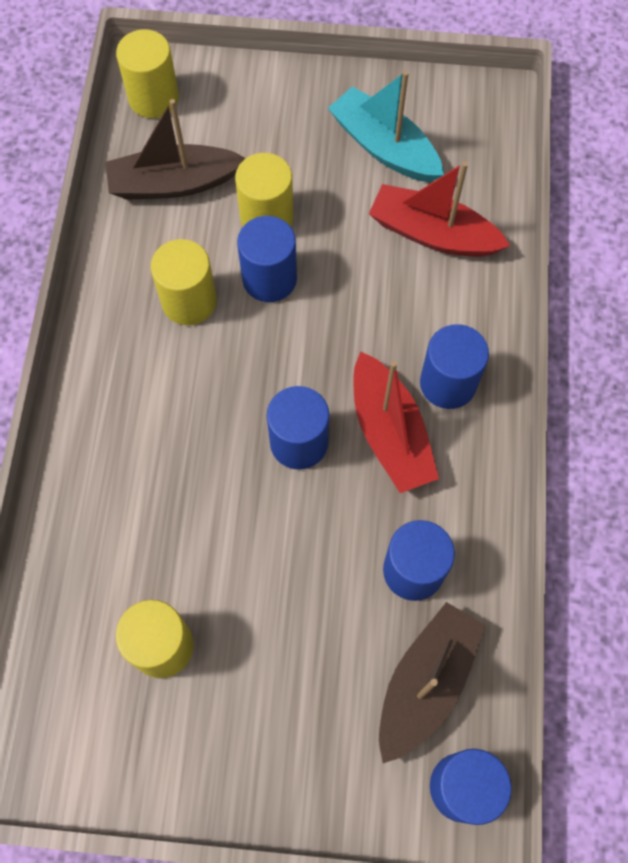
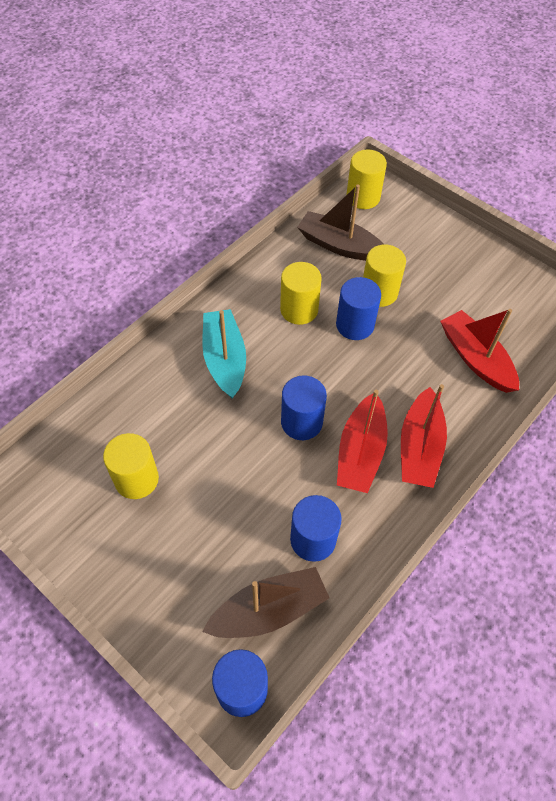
camera: 35 degrees right, 10 degrees down
(384, 147) = (481, 295): turquoise boat -> turquoise boat (224, 359)
(448, 383) = (419, 447): blue cylinder -> red boat

